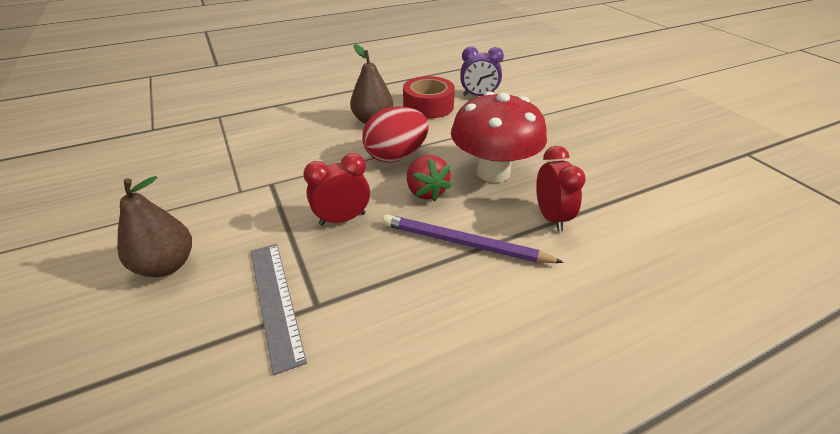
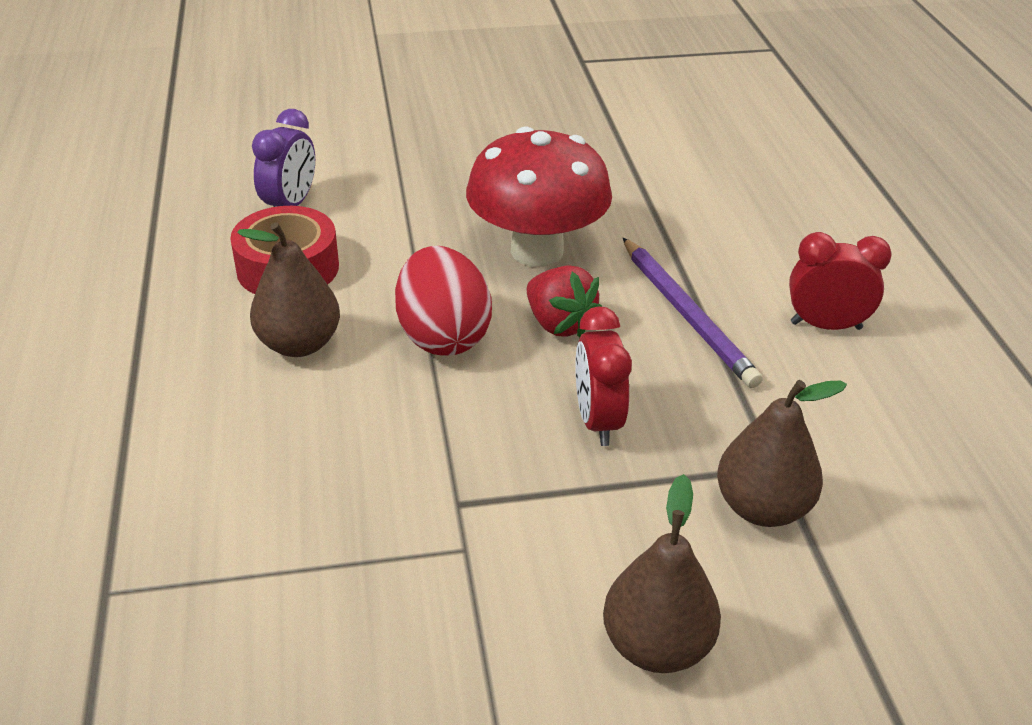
camera: 75 degrees left, 0 degrees up
(275, 301) = (762, 508): grey ruler -> brown pear
(426, 191) = (559, 324): red strawberry -> red strawberry turned 60 degrees clockwise
(464, 243) = (687, 315): purple pencil -> purple pencil turned 60 degrees counterclockwise
(551, 217) = (656, 233): red clock -> red clock (826, 325)

